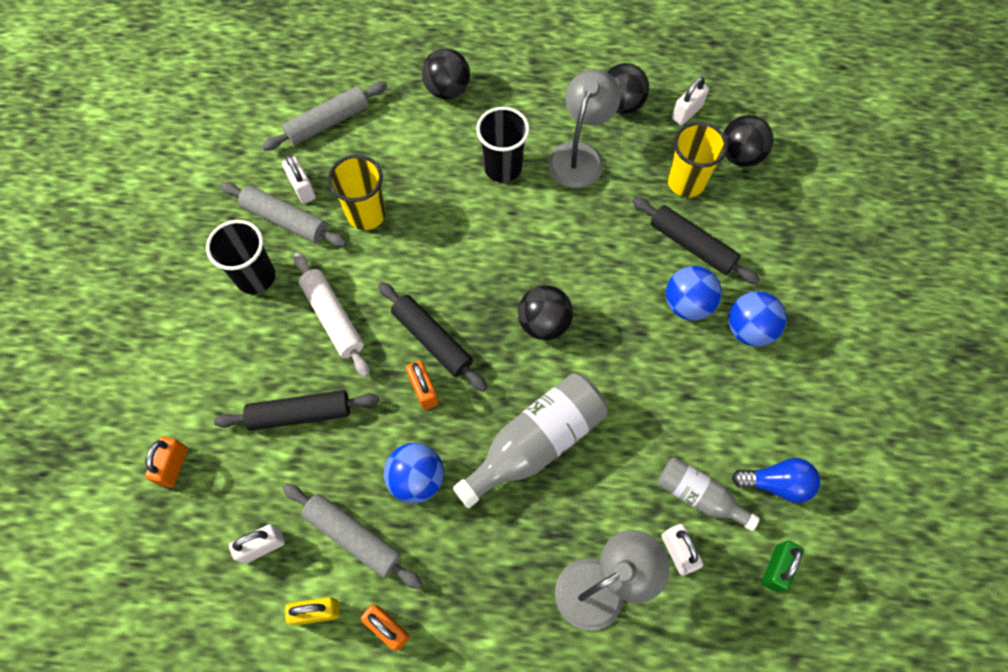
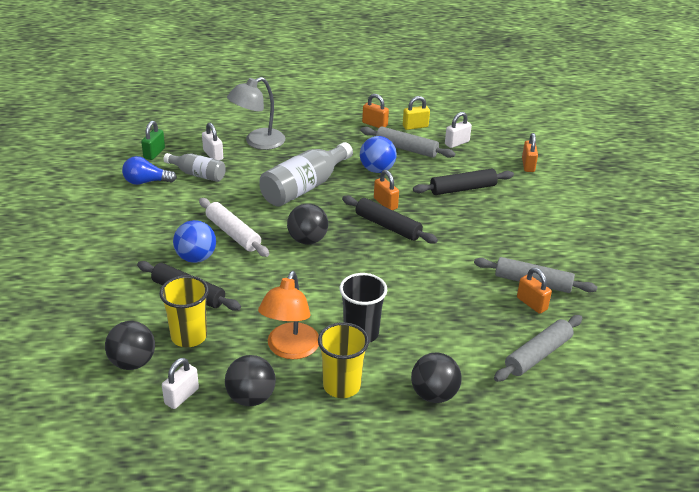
camera: 170 degrees right, 30 degrees down
(255, 277) = (534, 248): black cup -> none
(302, 188) = (531, 303): white padlock -> orange padlock
(333, 317) = (464, 232): white rolling pin -> white rolling pin (233, 234)
(366, 214) = (468, 291): yellow cup -> yellow cup (341, 386)
(580, 155) = (290, 349): grey lamp -> orange lamp
(749, 329) = (149, 248): blue ball -> none

